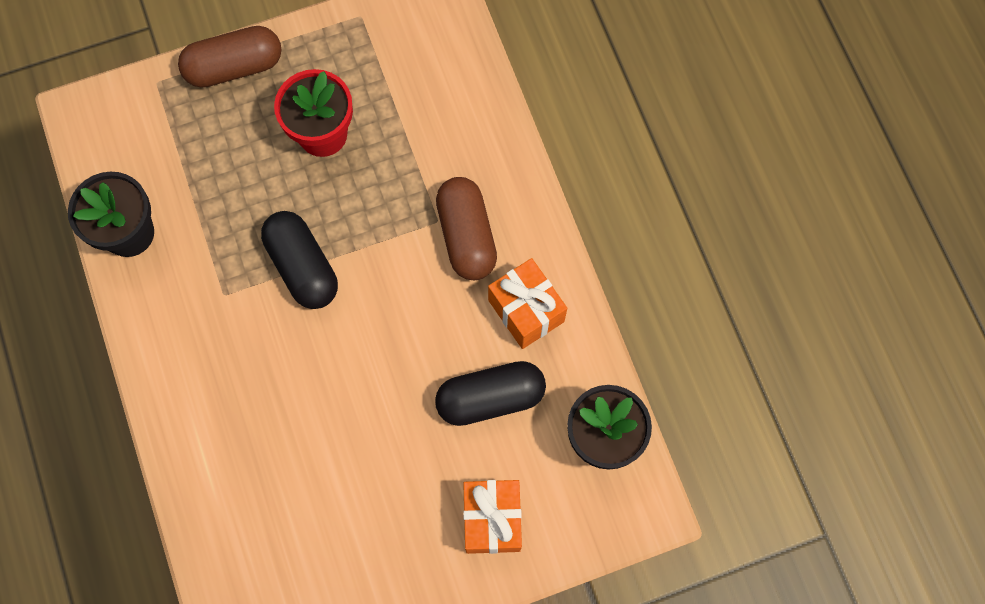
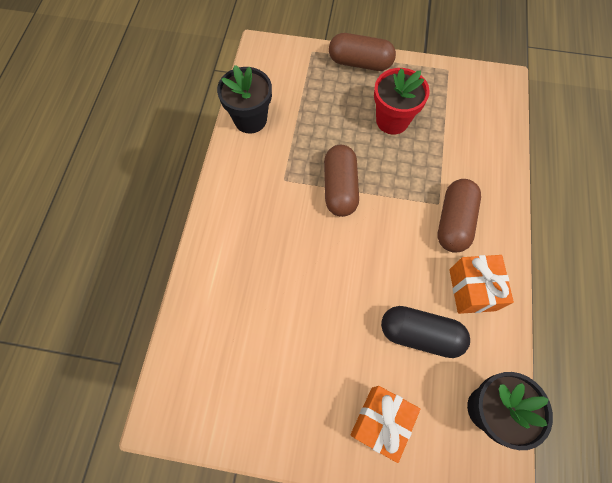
camera: 30 degrees right, 5 degrees down
(303, 266) = (340, 188): black capsule -> brown capsule

